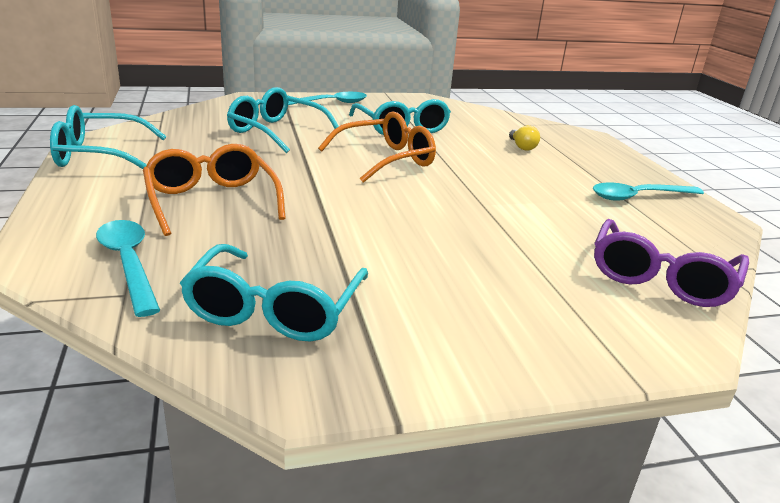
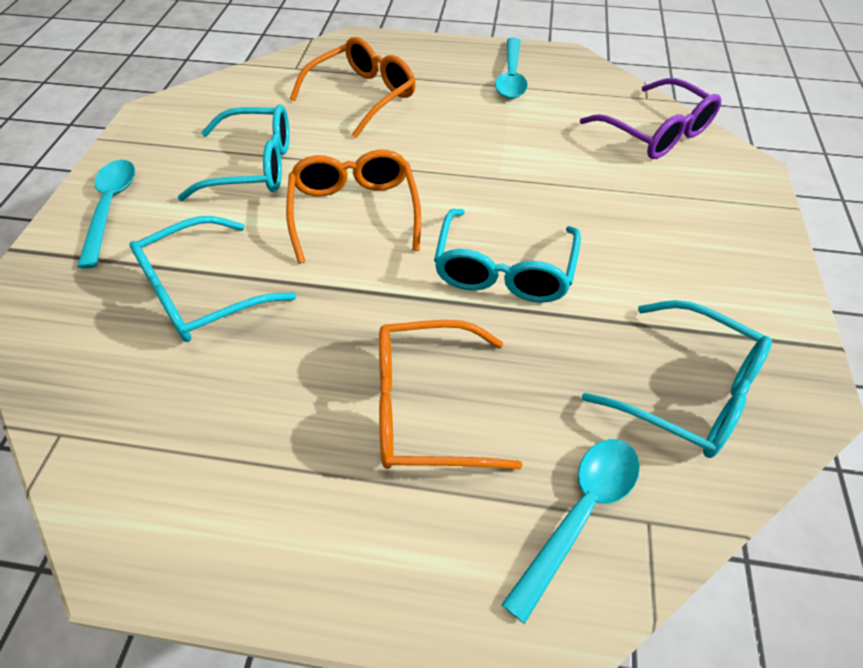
camera: 65 degrees left, 25 degrees up
(99, 155) = (194, 539): turquoise glasses -> turquoise glasses (503, 270)
(129, 264) = (580, 513): turquoise spoon -> turquoise spoon turned 135 degrees clockwise
(522, 147) = (363, 96): yellow light bulb -> orange glasses

